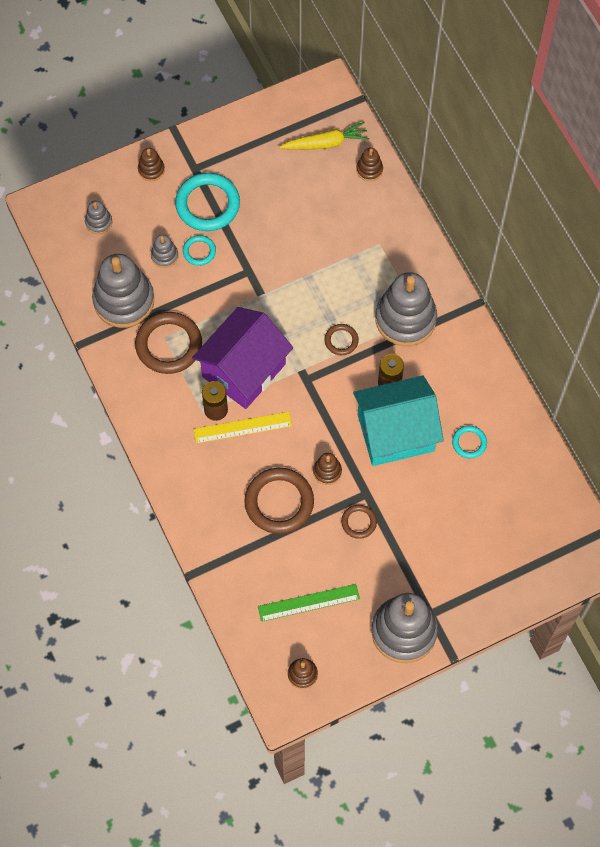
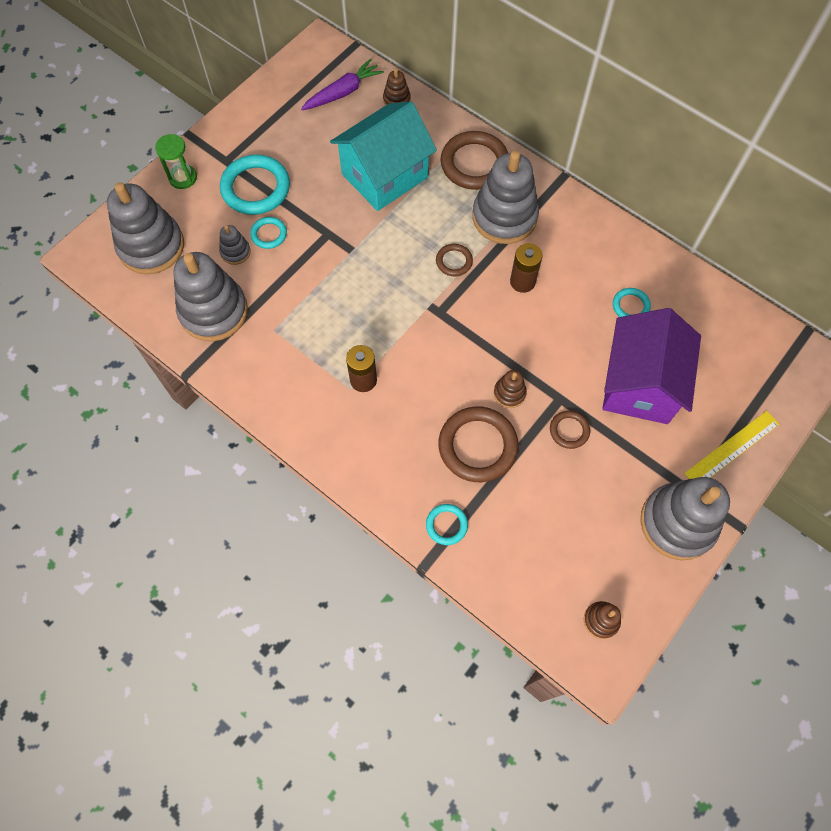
camera: 25 degrees left, 0 degrees up
(99, 222) = (151, 246): grey stacking toy -> grey stacking toy, size x2.21
(151, 170) = (183, 178): brown stacking toy -> green hourglass
(169, 345) = (282, 336): brown ring -> brown ring (474, 164)
(223, 552) = (446, 525): none -> turquoise ring
(242, 427) = (400, 386): yellow ruler -> yellow ruler (732, 448)
(244, 370) = (372, 329): purple house -> purple house (640, 384)
(308, 602) = (564, 538): green ruler -> none
(326, 143) = (343, 92): yellow carrot -> purple carrot
(395, 432) = (555, 326): turquoise house -> turquoise house (384, 175)

